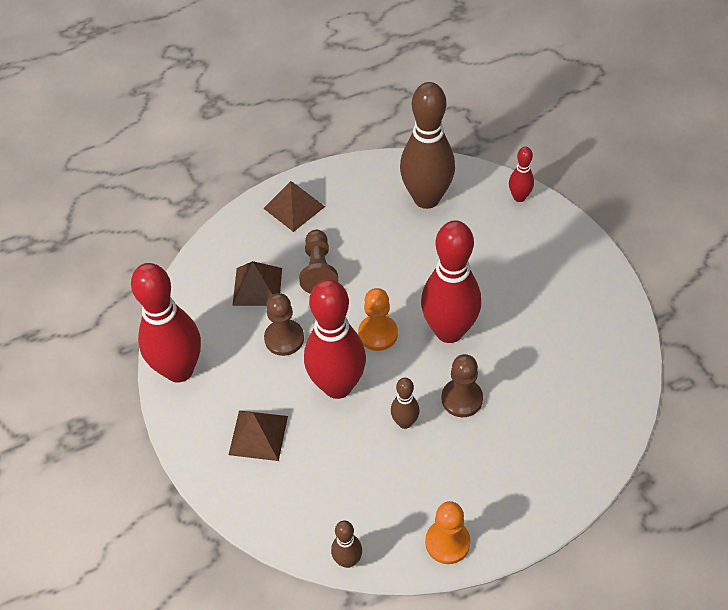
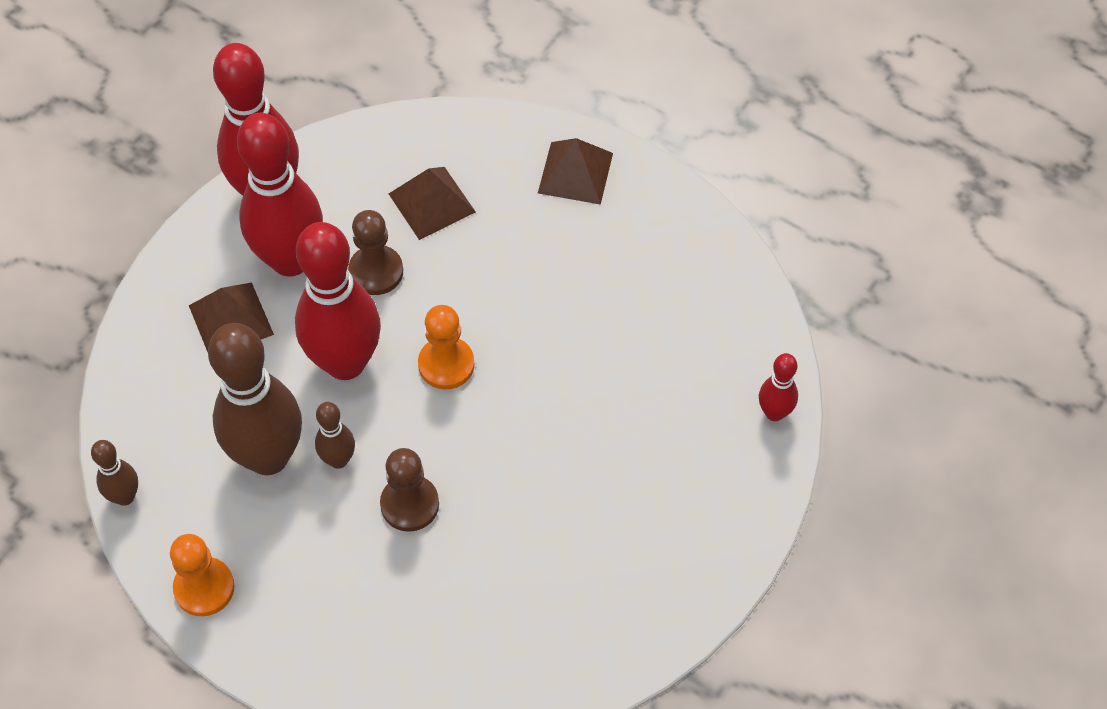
camera: 55 degrees right, 5 degrees up
(318, 270) = (498, 251): brown pawn -> none
(426, 198) = (693, 307): brown bowling pin -> brown bowling pin (268, 457)
(449, 331) = (501, 440): red bowling pin -> red bowling pin (290, 260)

